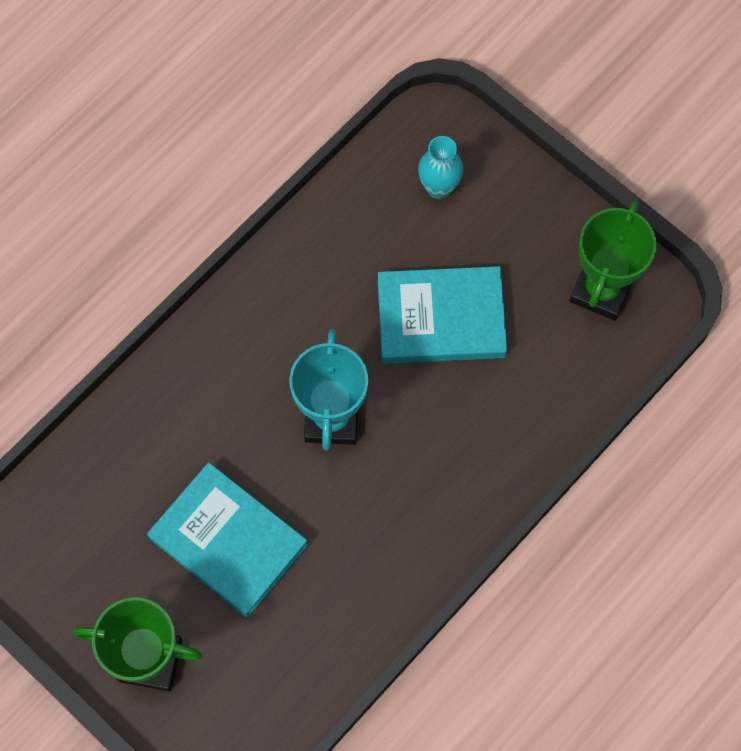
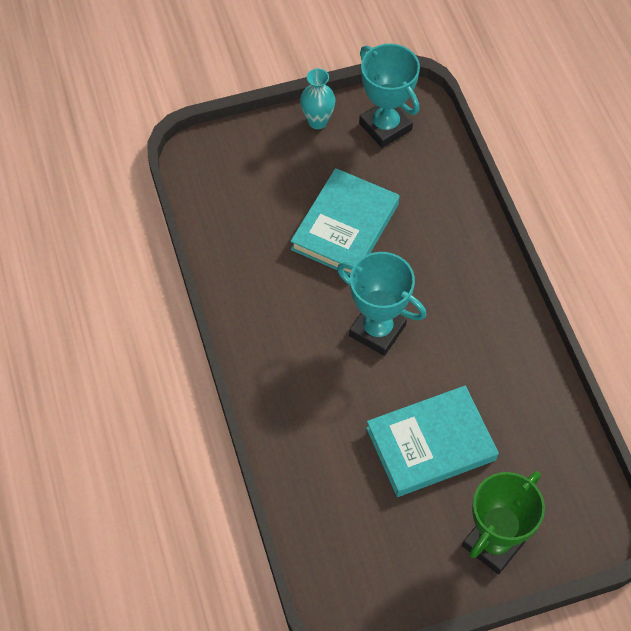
camera: 60 degrees left, 10 degrees down
(439, 188) = (247, 179): turquoise vase -> turquoise vase (317, 121)
(601, 290) = (385, 127): green trophy -> turquoise trophy

